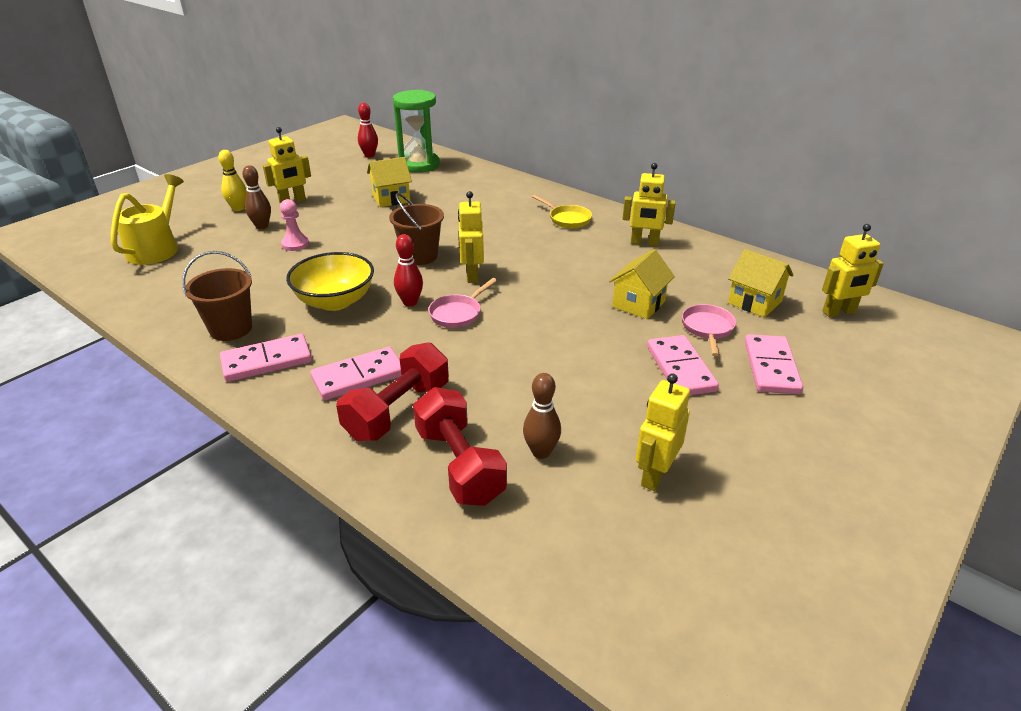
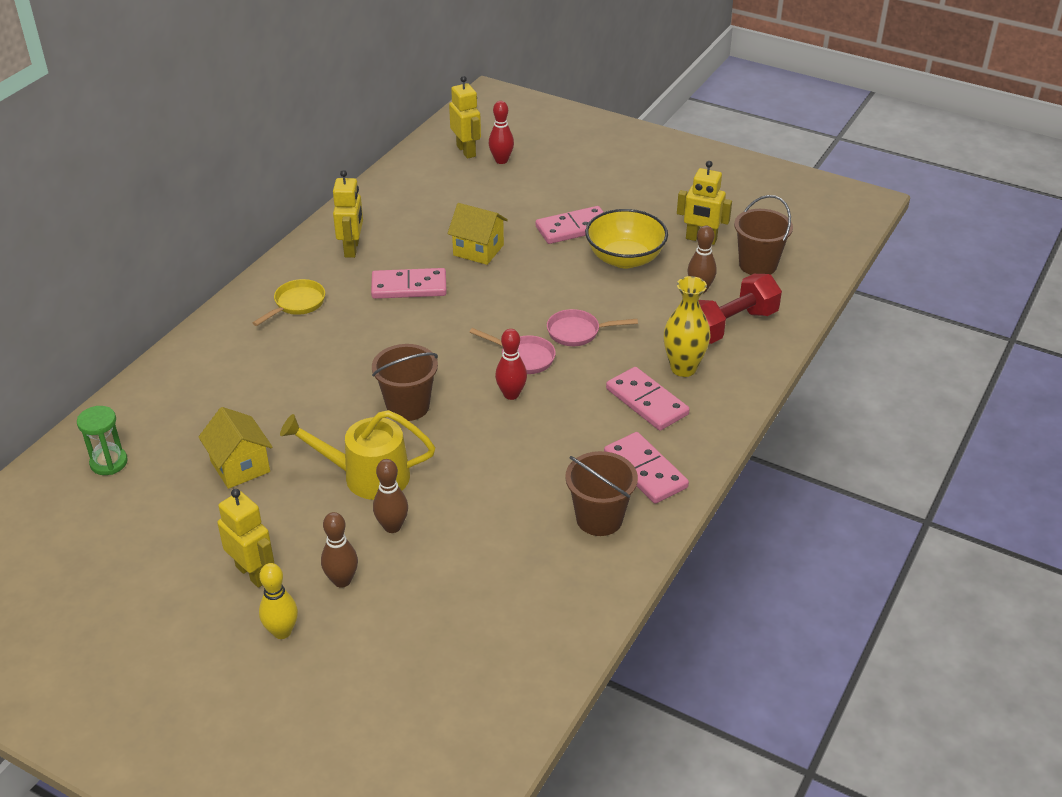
camera: 100 degrees left, 5 degrees up
(157, 248) = (426, 676): yellow watering can -> yellow watering can (366, 476)
(295, 244) = (392, 526): pink pawn -> brown bowling pin
(335, 301) = (523, 451): yellow bowl -> yellow bowl (625, 258)
(369, 155) = (59, 531): red bowling pin -> red bowling pin (501, 160)
(397, 411) = (683, 368): red dumbbell -> yellow vase
(419, 165) = (109, 462): green hourglass -> green hourglass, size x0.56
(472, 275) = (445, 359): yellow robot -> none
(587, 523) = (758, 265): none -> brown bucket
(707, 329) = (511, 214): pink pan -> pink pan (577, 332)
(754, 302) = (460, 189): yellow house -> none
(771, 367) = (557, 187): pink domino -> pink domino (409, 287)

